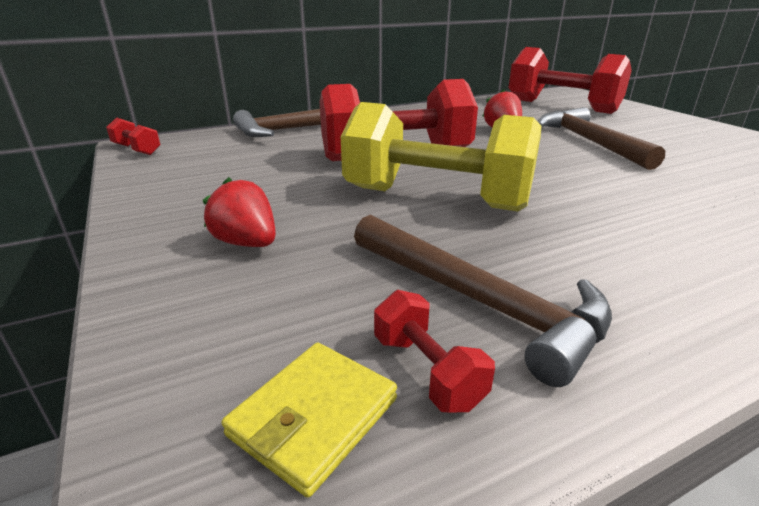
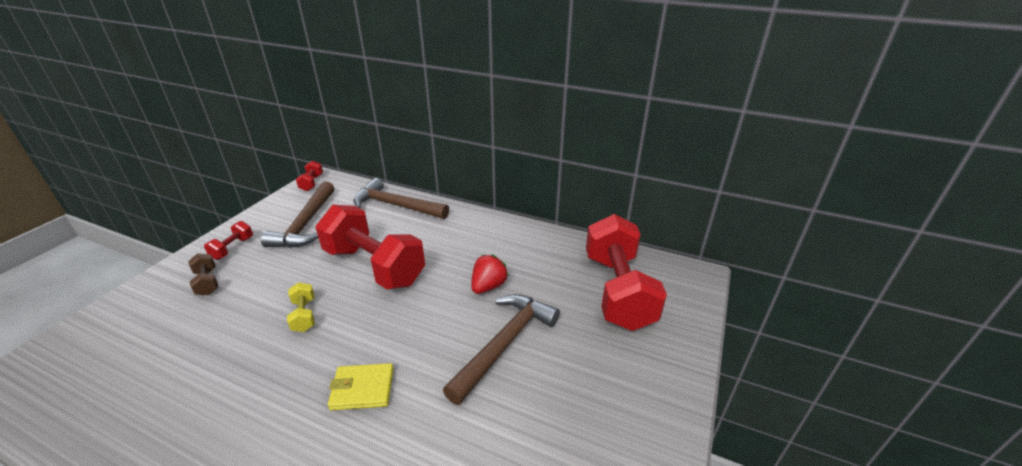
camera: 50 degrees right, 5 degrees up
(247, 243) = (207, 282): red strawberry -> brown dumbbell
(314, 417) = (67, 375): yellow wallet -> yellow wallet (362, 389)
(427, 371) = (103, 392): red dumbbell -> red dumbbell (233, 248)
(436, 199) = (304, 315): yellow dumbbell -> yellow dumbbell, size x0.41
(478, 302) = (170, 385): brown hammer -> brown hammer (305, 224)

